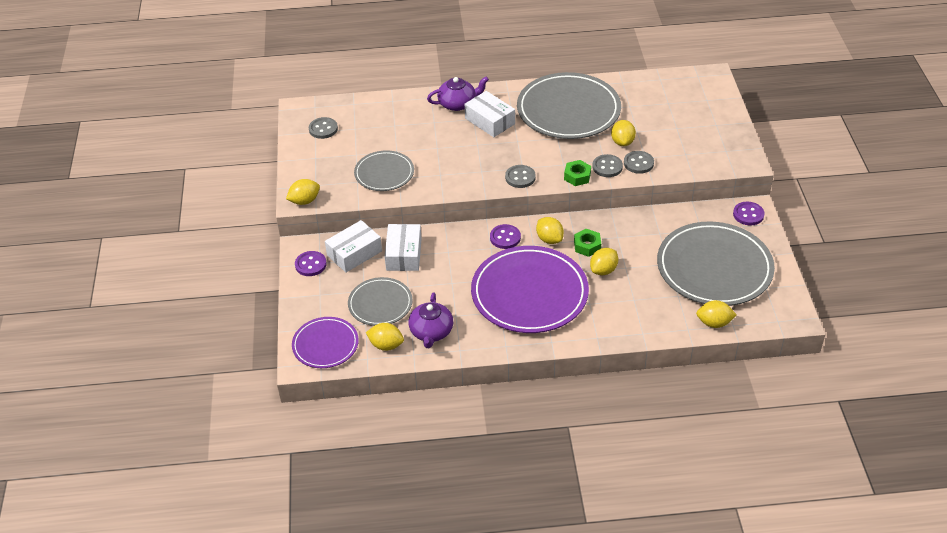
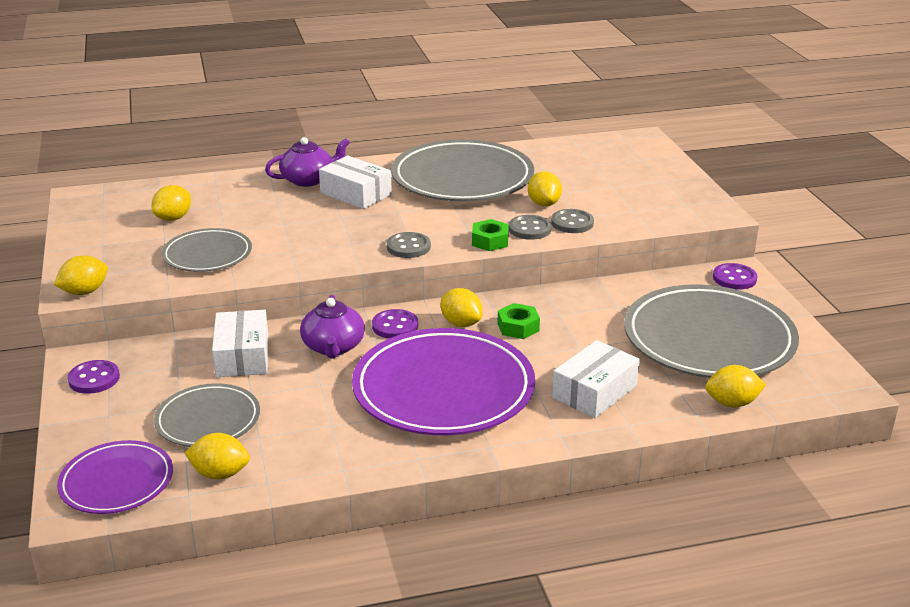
camera: 10 degrees left, 15 degrees down
(323, 129) = (115, 214): grey button -> none
(354, 253) = (164, 360): white box -> white box (594, 392)
(431, 332) = (294, 450): purple teapot -> purple teapot (333, 347)
(603, 270) = (549, 353): yellow lemon -> yellow lemon (173, 218)

